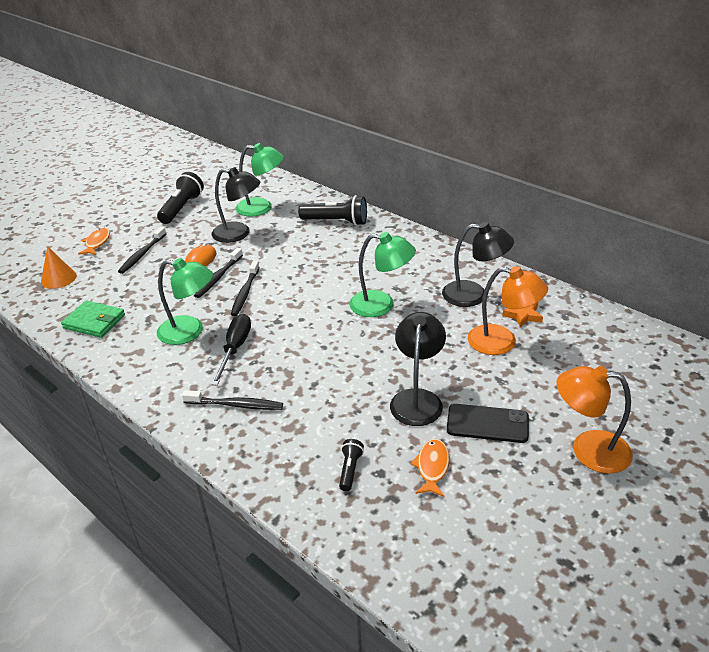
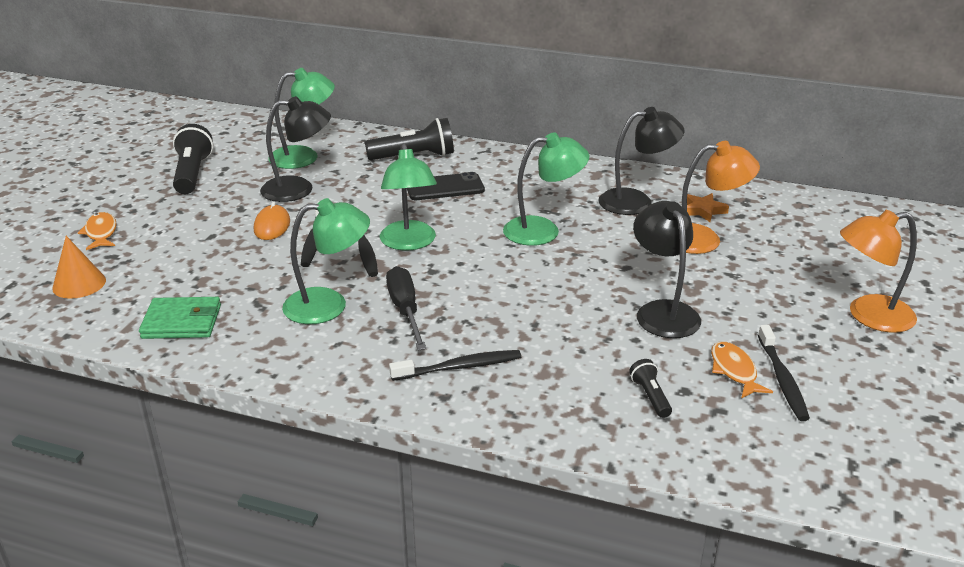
camera: 25 degrees left, 5 degrees down
(142, 254) = (182, 234): black toothbrush -> black toothbrush (782, 379)
(278, 294) = (409, 243): none -> green lamp
(487, 424) = (754, 317): black phone -> black phone (444, 187)

